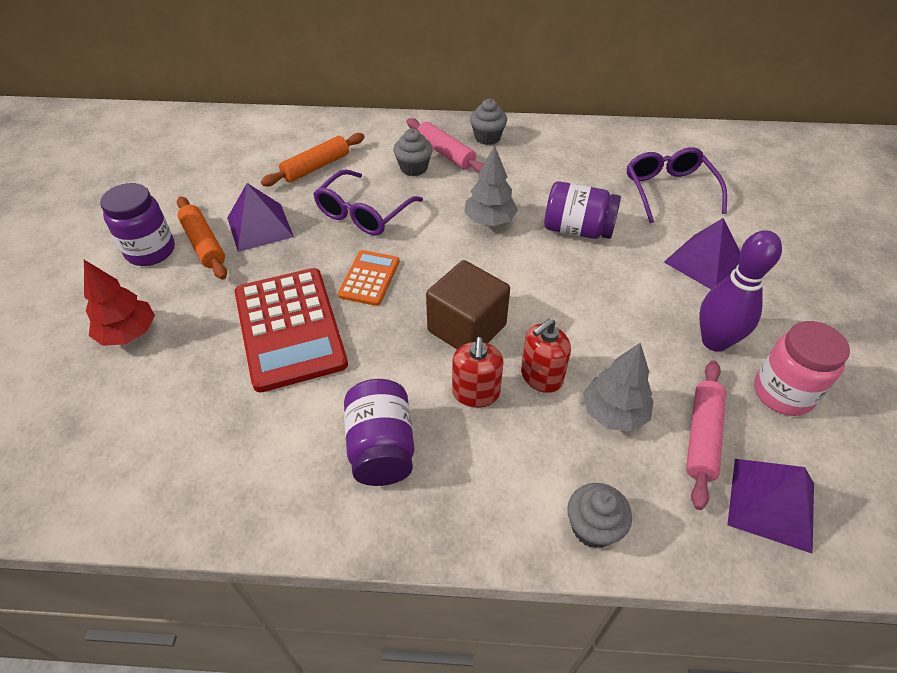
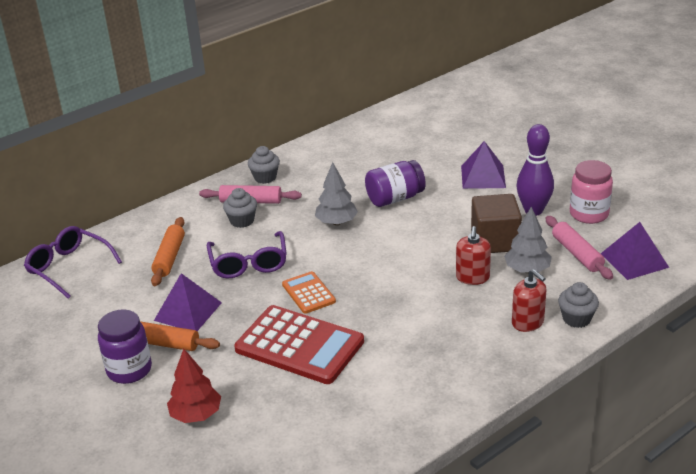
camera: 40 degrees left, 15 degrees down
(381, 447) = (437, 358): purple jar -> none
(467, 328) = (403, 281): brown cube -> brown cube (495, 241)
(476, 393) = (450, 305): red soap dispenser -> red soap dispenser (528, 322)
(668, 190) = (418, 150): purple glasses -> purple glasses (69, 267)

